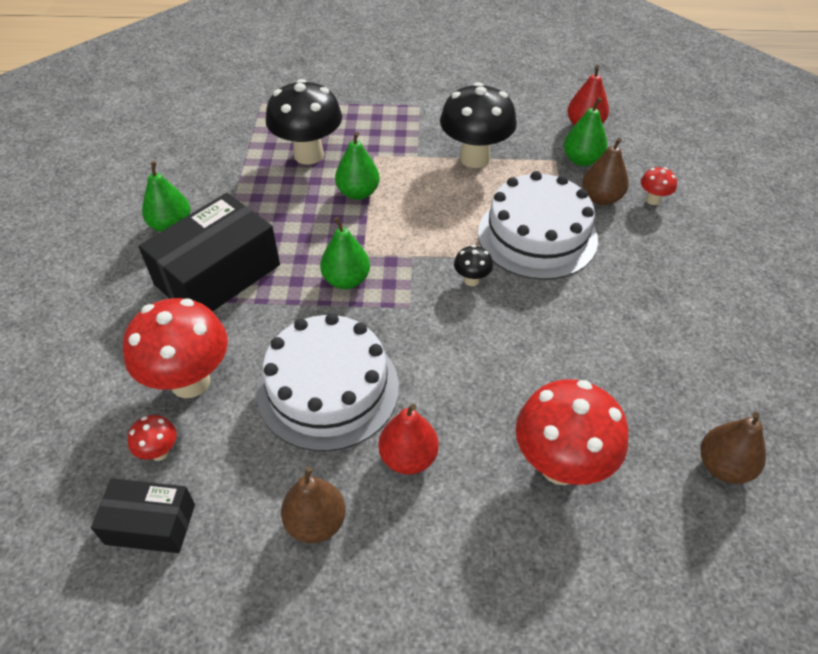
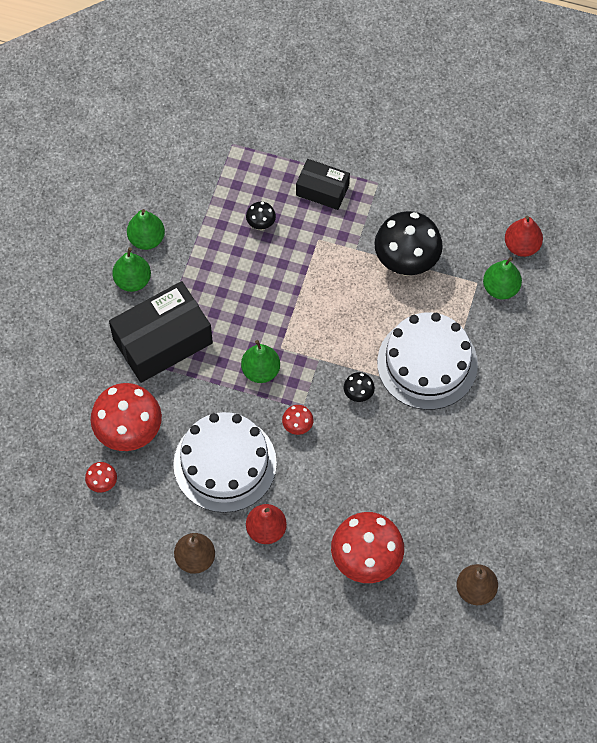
camera: 15 degrees right, 15 degrees up
(150, 524) = (92, 533): black box -> black box (322, 190)
(308, 155) = (261, 224): black mushroom -> black mushroom, size x0.45
(358, 193) = (293, 280): green pear -> green pear (147, 239)
(601, 198) = (498, 336): brown pear -> none
(653, 200) = (541, 349): red mushroom -> red mushroom (297, 427)

